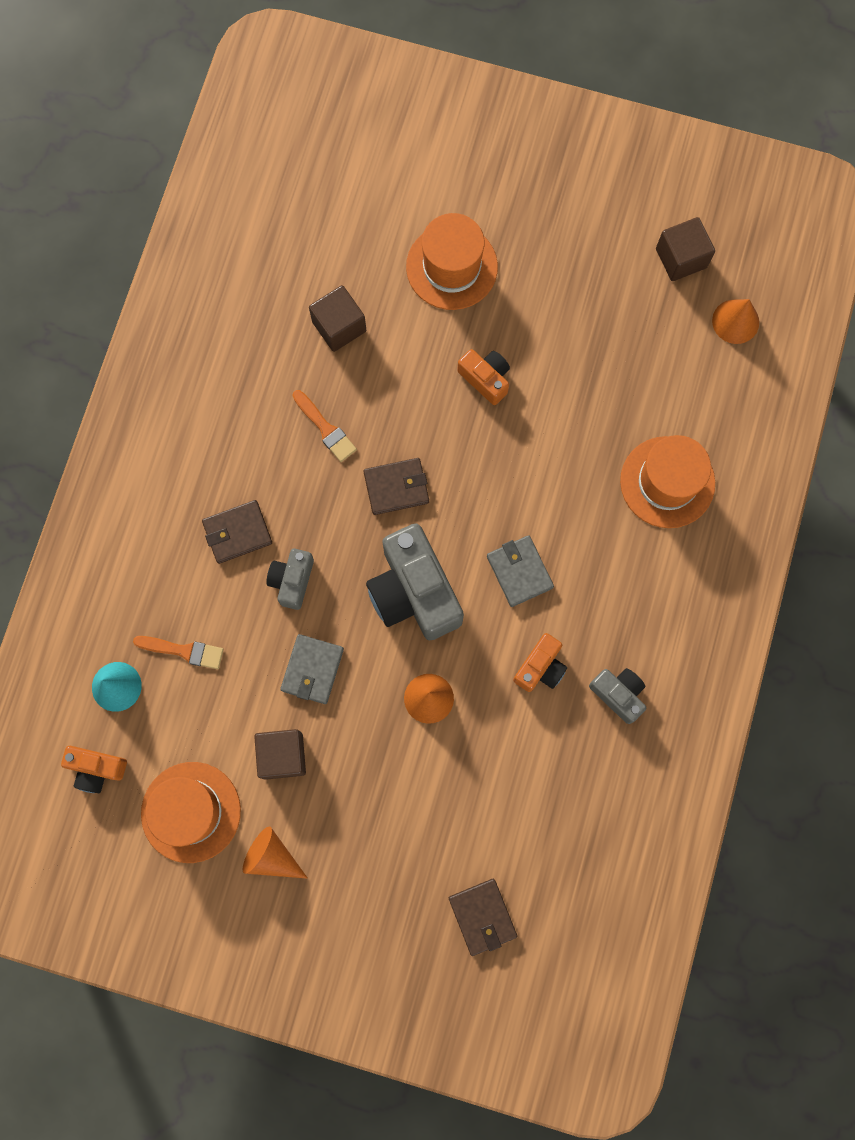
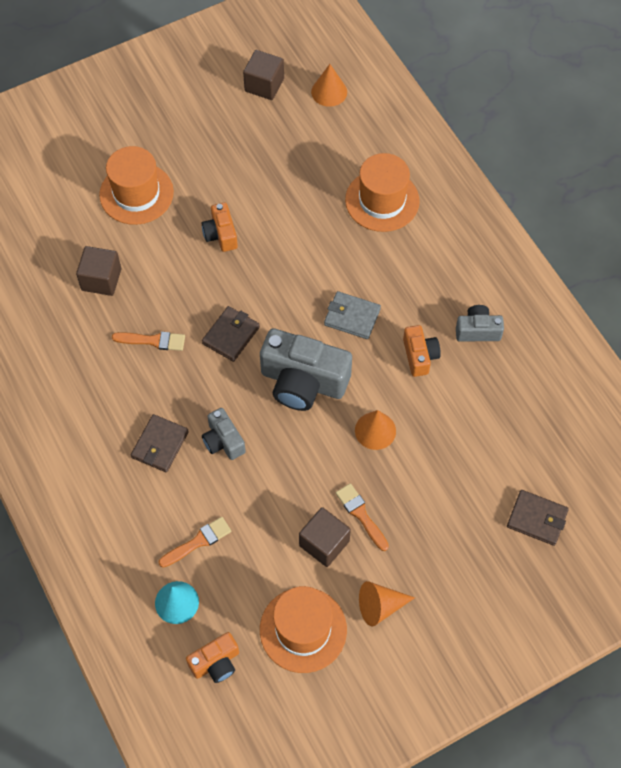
camera: 45 degrees left, 15 degrees down
(312, 669) = (289, 478): grey wallet -> none
(338, 761) = (361, 514): none -> orange brush
(485, 379) = (221, 234): orange camera -> orange camera turned 105 degrees counterclockwise

